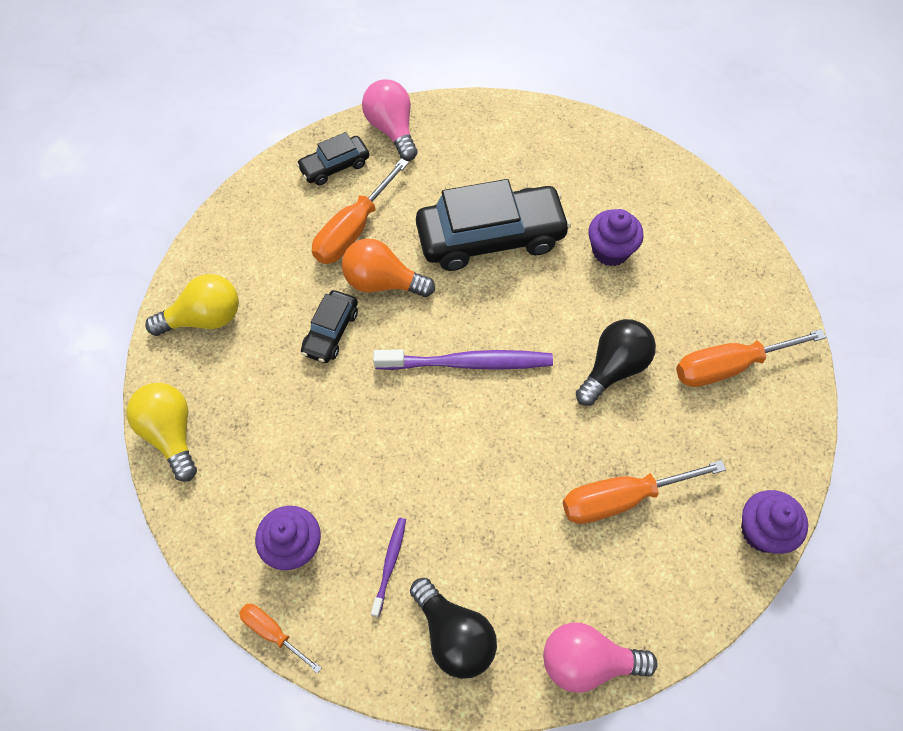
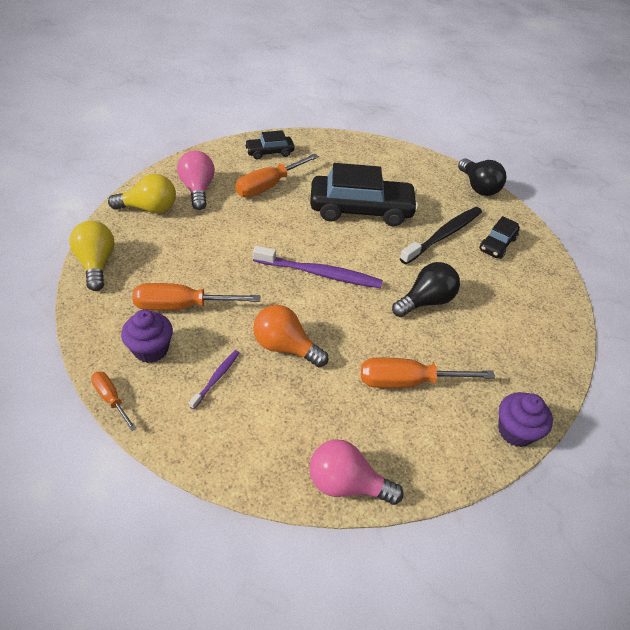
camera: 10 degrees right, 15 degrees down
(331, 332) = (231, 235): black car -> black car (497, 244)
(382, 282) = (277, 217): orange light bulb -> orange light bulb (285, 347)
(392, 129) = (314, 143): pink light bulb -> pink light bulb (198, 189)
(454, 636) = (247, 437): black light bulb -> black light bulb (478, 187)
(610, 250) = (443, 235): purple cupcake -> black toothbrush
(729, 366) = (514, 320): orange screwdriver -> orange screwdriver (182, 306)

